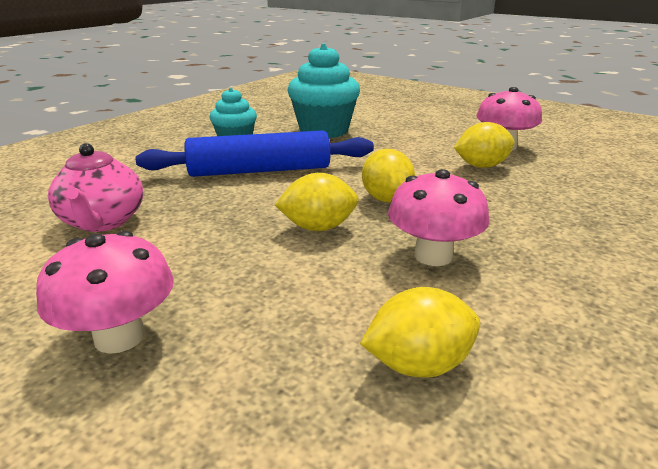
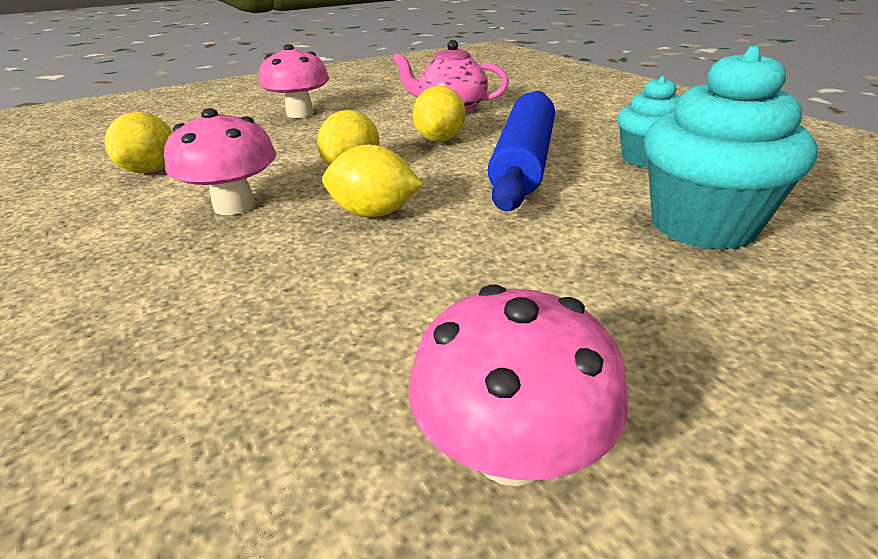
camera: 115 degrees right, 5 degrees up
(481, 166) = (410, 340): yellow lemon -> yellow lemon (440, 139)

